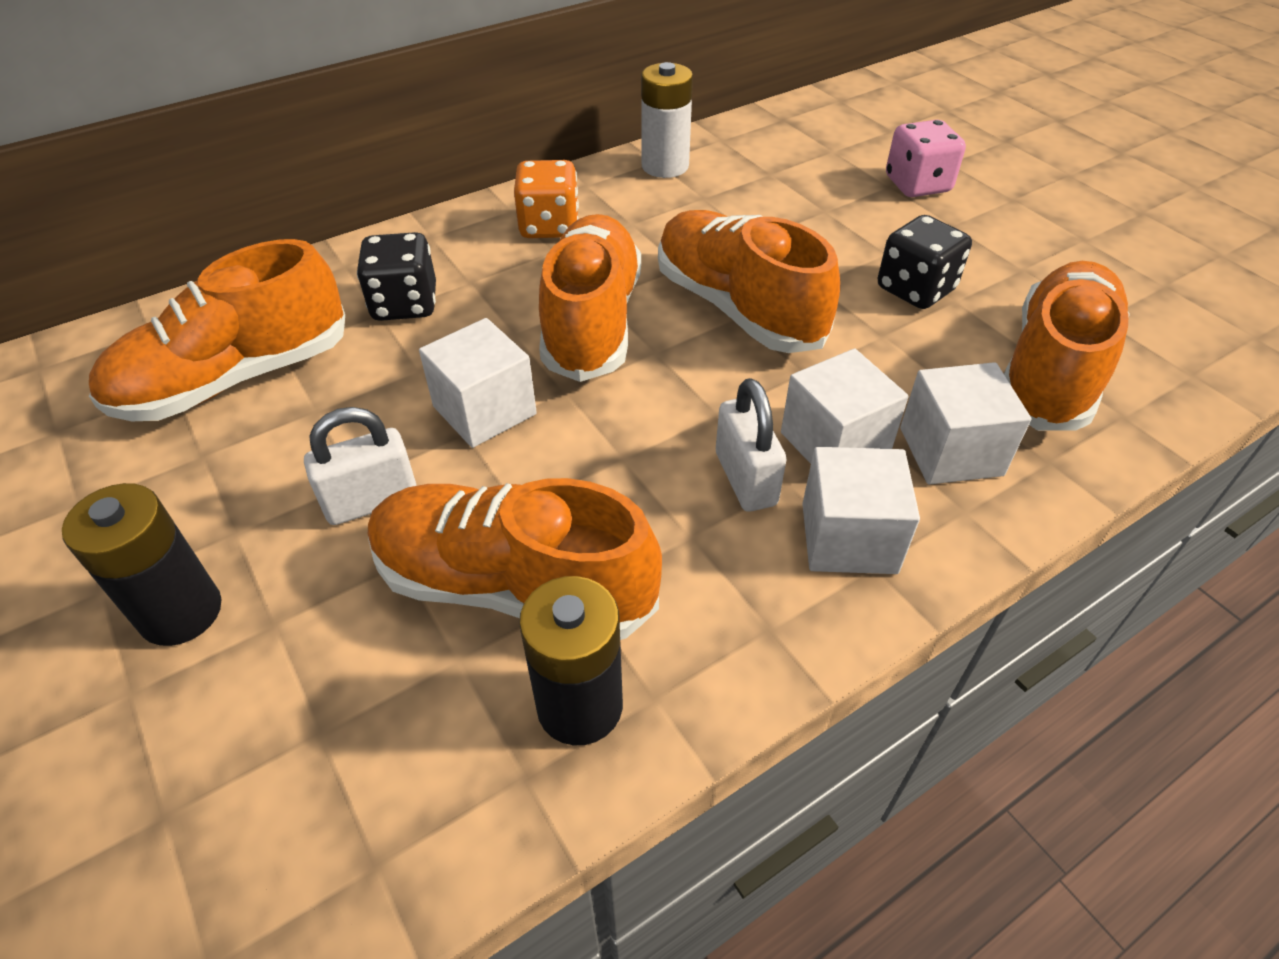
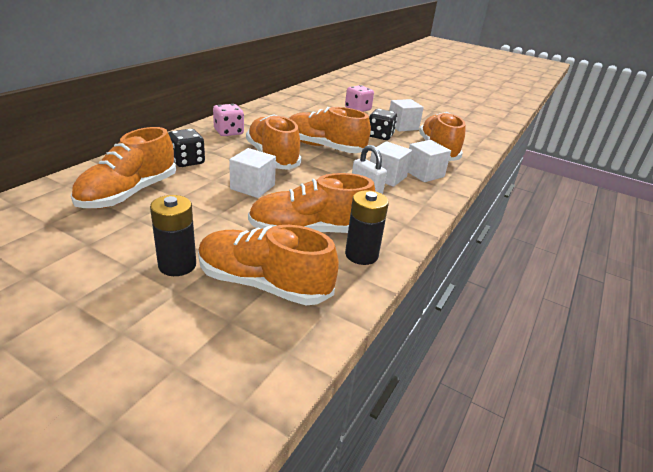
camera: 30 degrees left, 15 degrees down
(301, 727) = (263, 284): none -> orange shoe
(372, 501) = (230, 219): white padlock -> none
(549, 226) = (228, 132): orange dice -> pink dice
(665, 166) = (260, 111): white battery -> none
(848, 538) = (411, 198): white cube -> white cube (402, 126)

